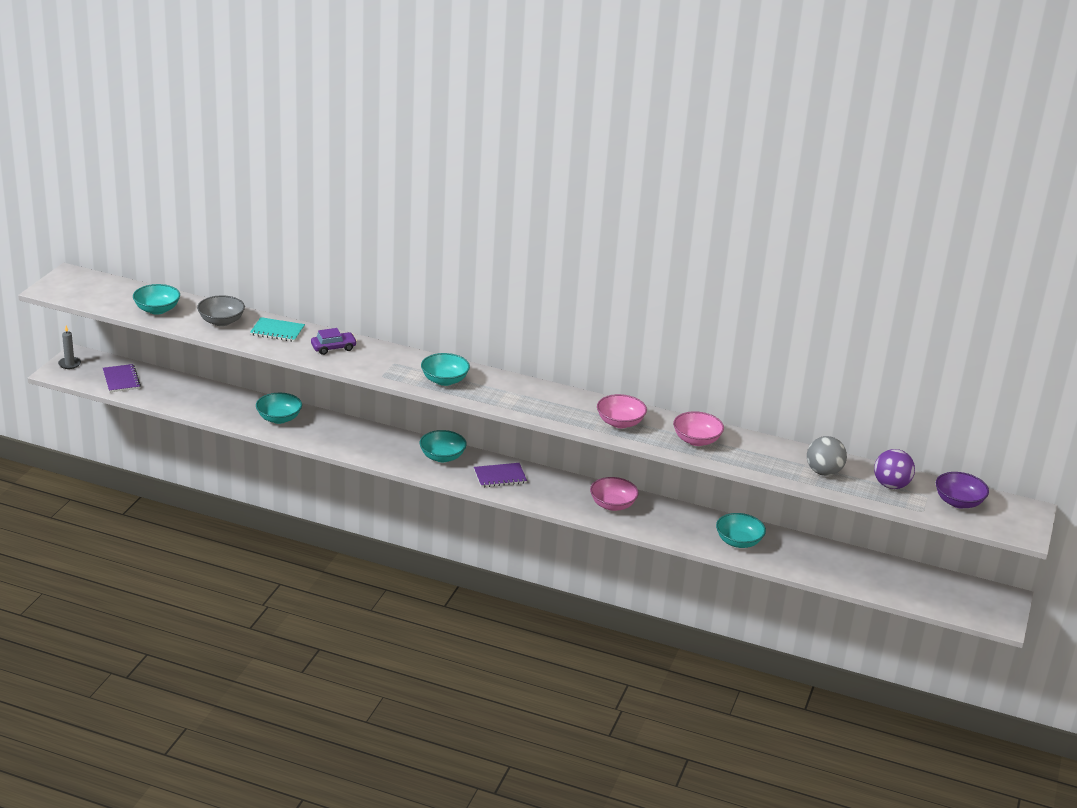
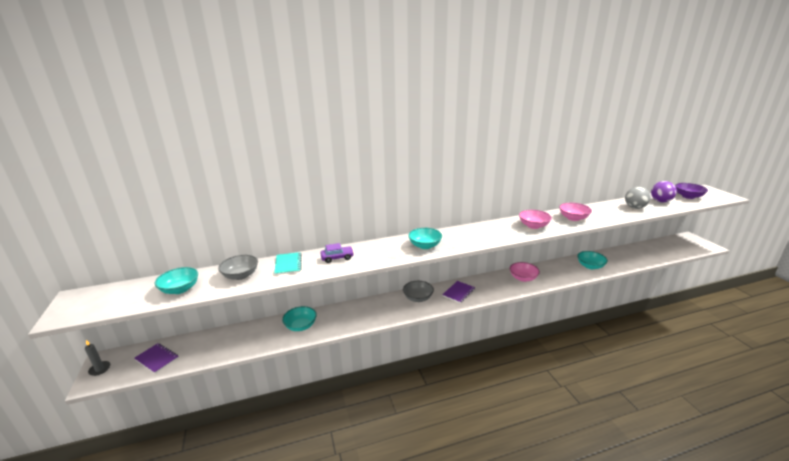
camera: 35 degrees left, 5 degrees down
(277, 331) = (288, 264): turquoise notebook -> turquoise notebook turned 75 degrees counterclockwise
(333, 348) = (337, 258): purple car -> purple car turned 45 degrees clockwise
(442, 457) = (418, 298): turquoise bowl -> grey bowl

